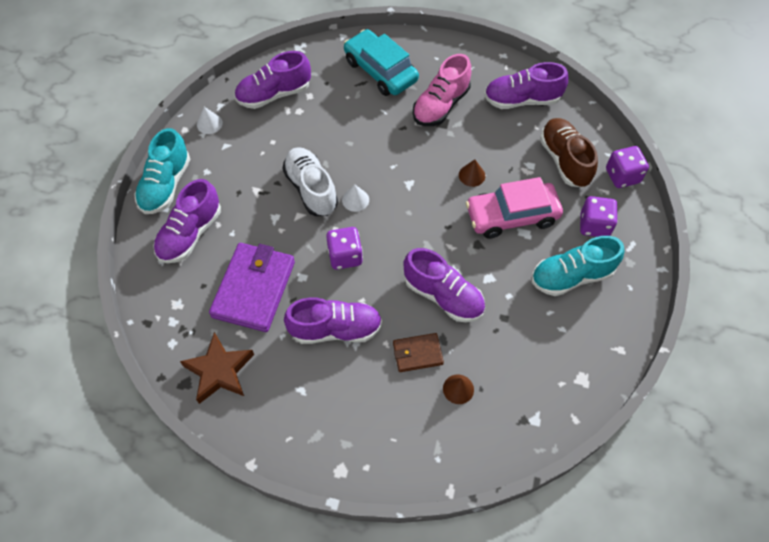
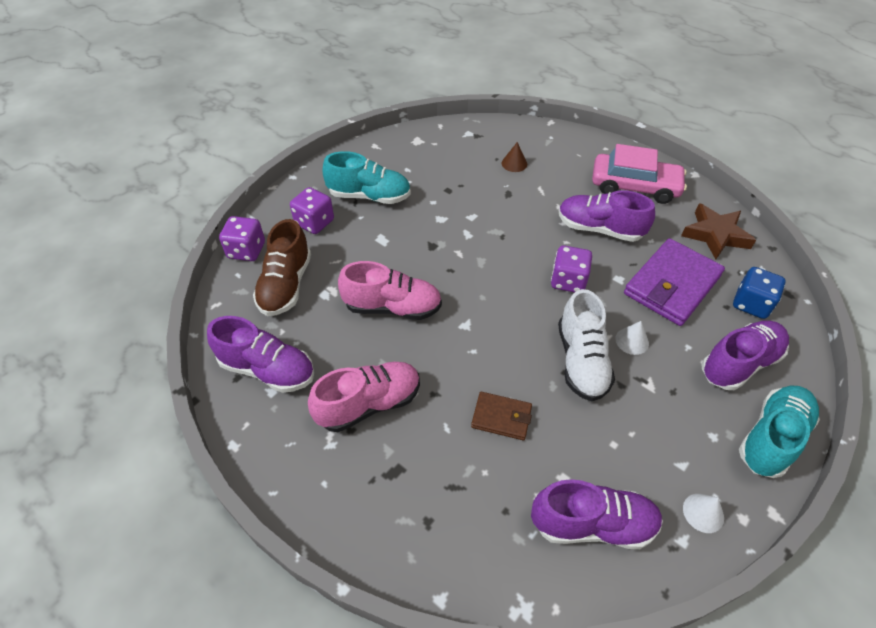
camera: 155 degrees left, 10 degrees down
(181, 297) = (751, 304): none -> blue dice
(355, 200) = (534, 330): white cone -> white cone (632, 341)
(380, 71) = (416, 496): turquoise car -> none
(417, 353) = (534, 192): brown wallet -> brown wallet (501, 417)
(443, 296) = (490, 220): purple shoe -> none
(472, 175) = (392, 307): brown cone -> pink shoe
(512, 216) = (382, 256): pink car -> pink car (634, 186)

